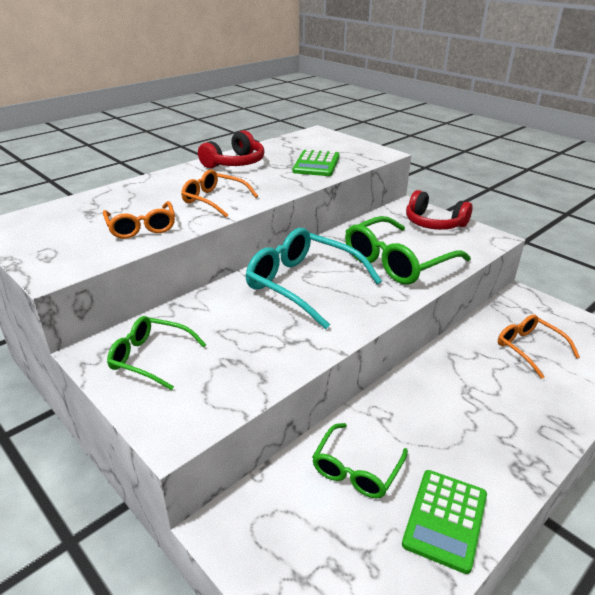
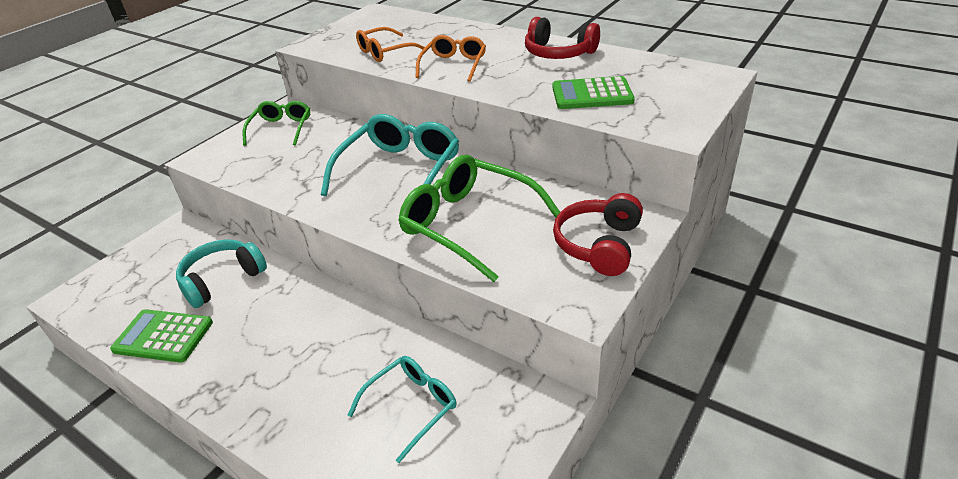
camera: 80 degrees right, 5 degrees up
(356, 469) = (222, 280): green glasses -> turquoise headphones
(529, 349) = (411, 407): orange glasses -> turquoise glasses

